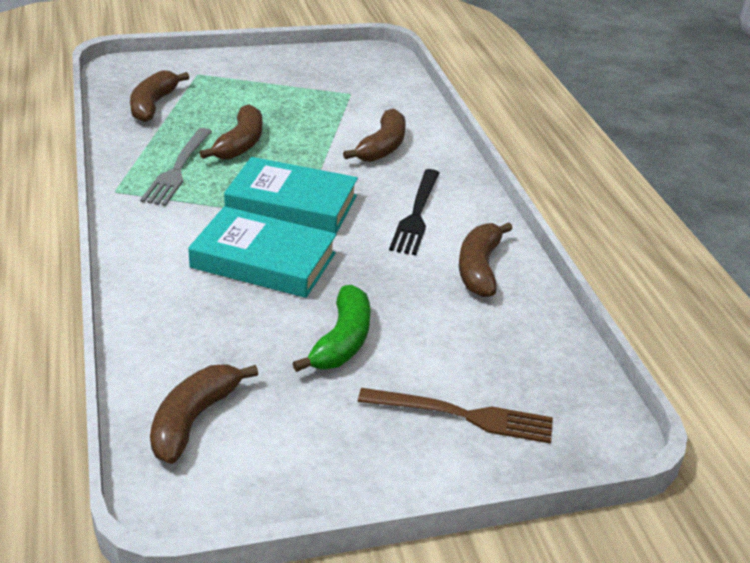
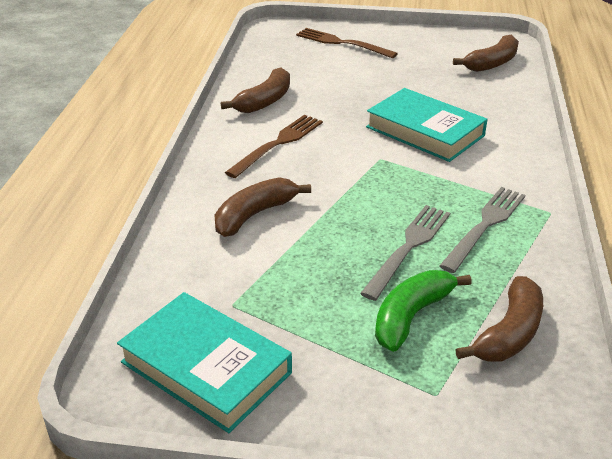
camera: 155 degrees left, 0 degrees up
(240, 144) = (409, 247): brown banana -> grey fork
(291, 204) = (382, 171): turquoise book -> turquoise book (206, 367)
(342, 341) = (390, 80): green banana -> green banana (411, 316)
(416, 215) = (278, 143): black fork -> brown fork

